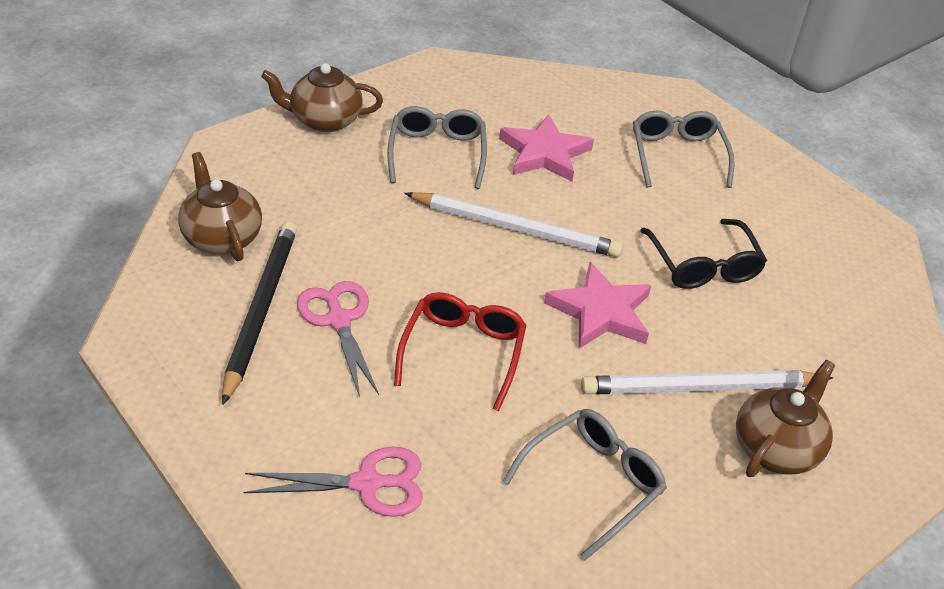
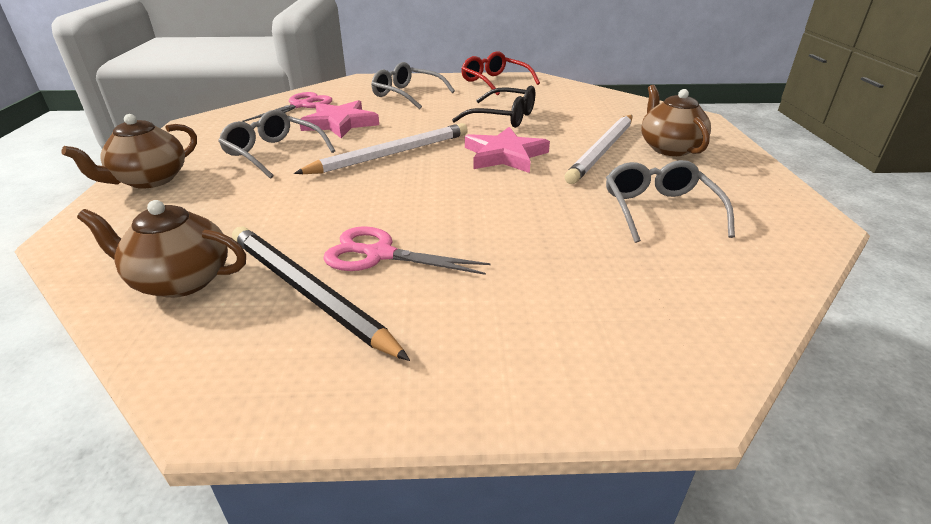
camera: 50 degrees left, 10 degrees down
(367, 483) = (587, 309): pink scissors -> pink scissors (301, 105)
(463, 352) = (484, 213): red glasses -> red glasses (494, 82)

